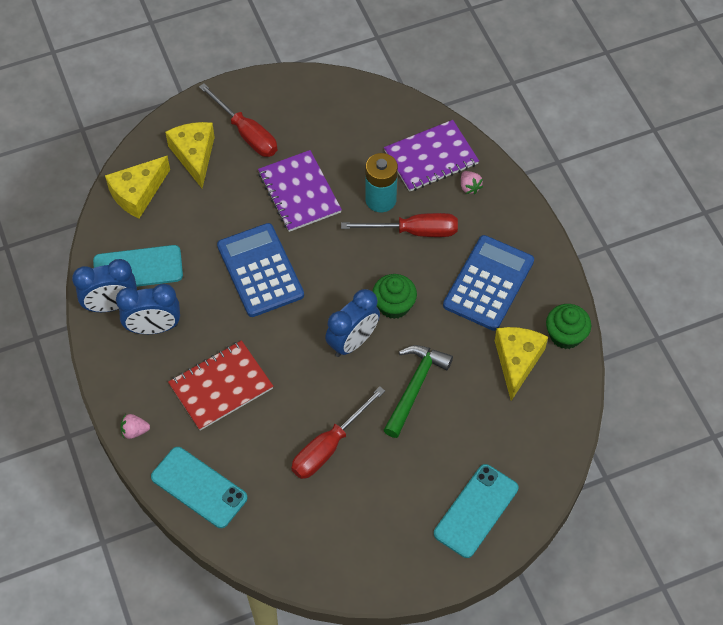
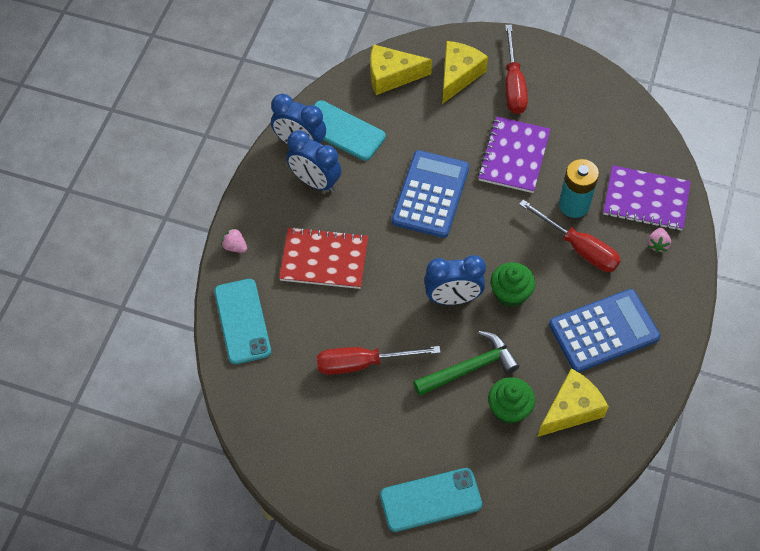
camera: 40 degrees right, 0 degrees up
(565, 335) = (631, 419): green cupcake -> green cupcake (509, 409)

